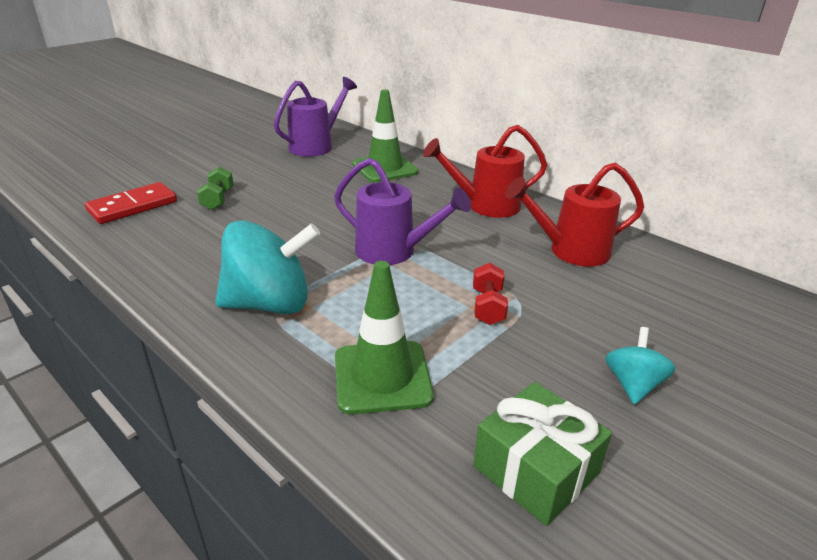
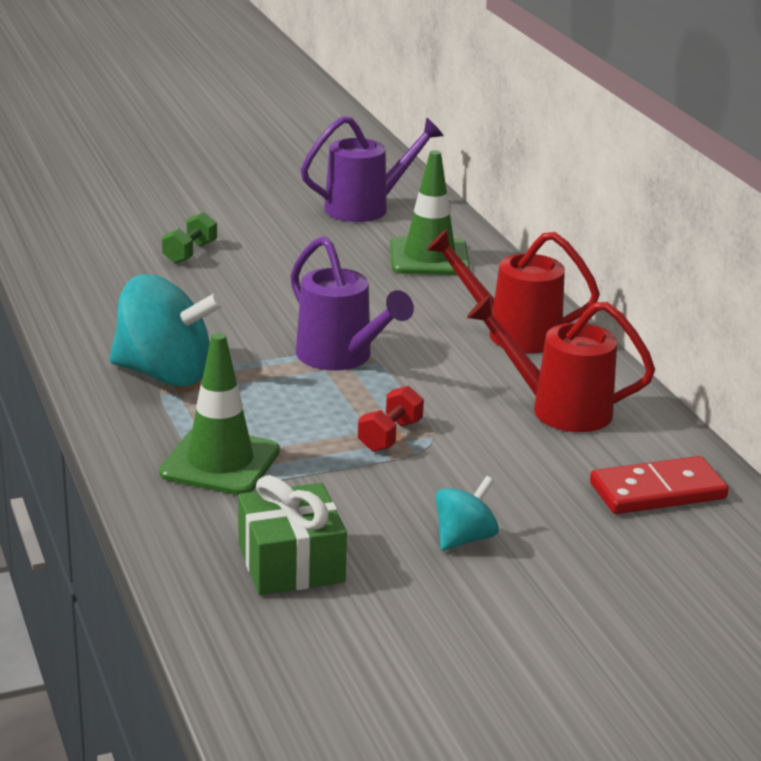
camera: 25 degrees right, 5 degrees down
(133, 206) = (92, 240): red domino -> red domino (657, 491)

